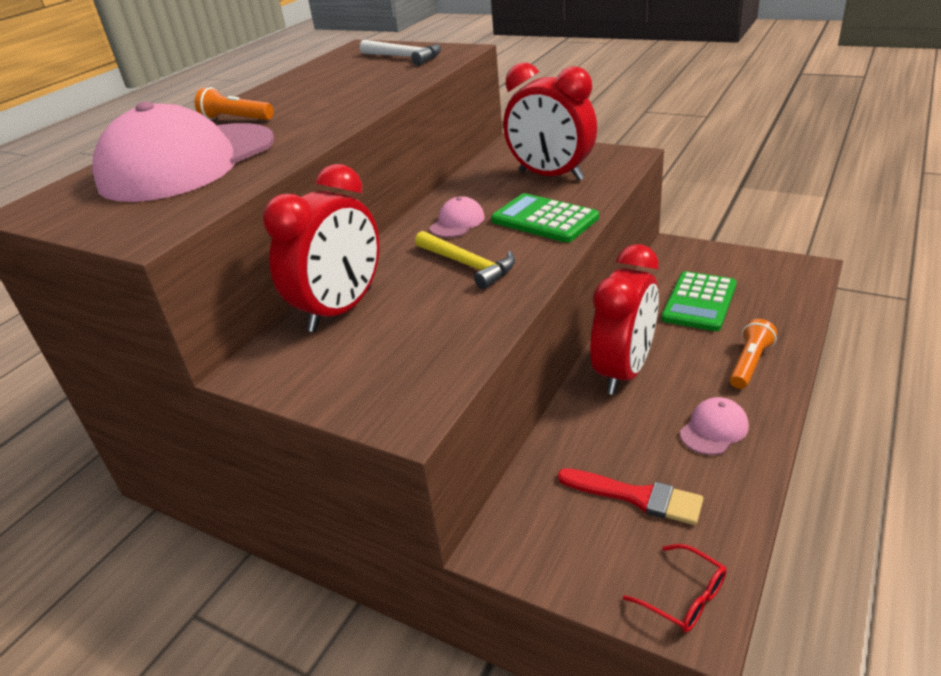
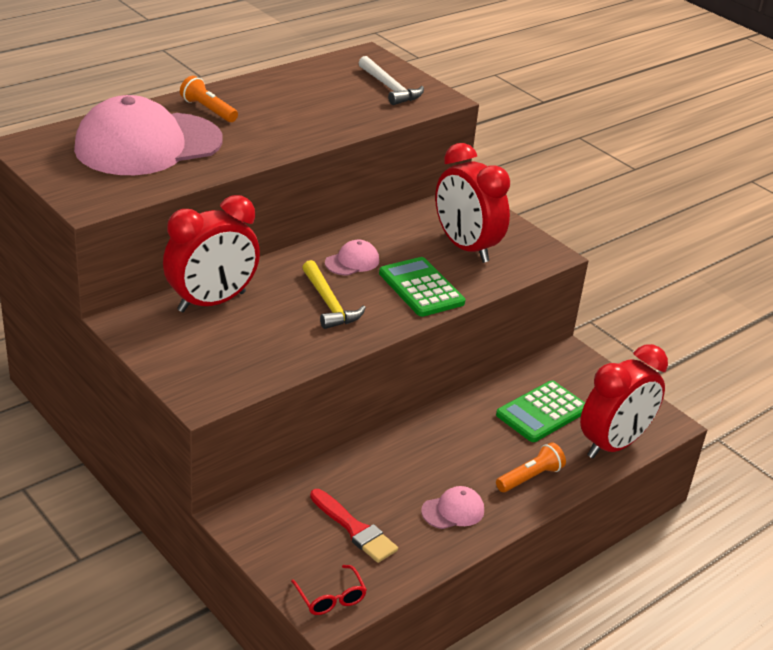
camera: 15 degrees right, 0 degrees up
(624, 371) = (426, 441): red clock -> red clock (613, 445)

